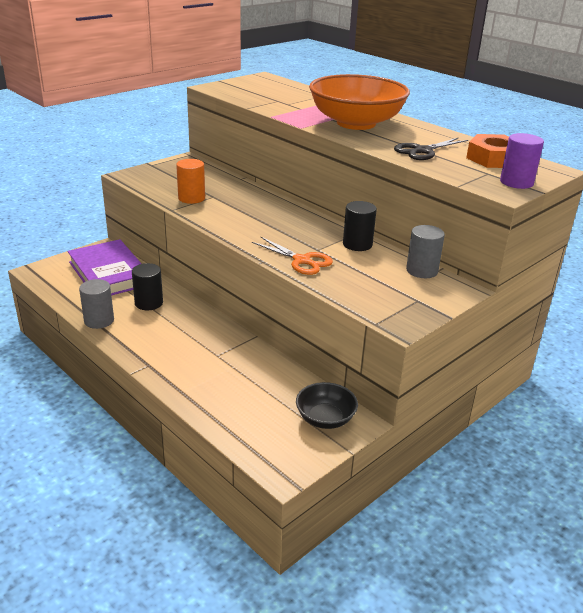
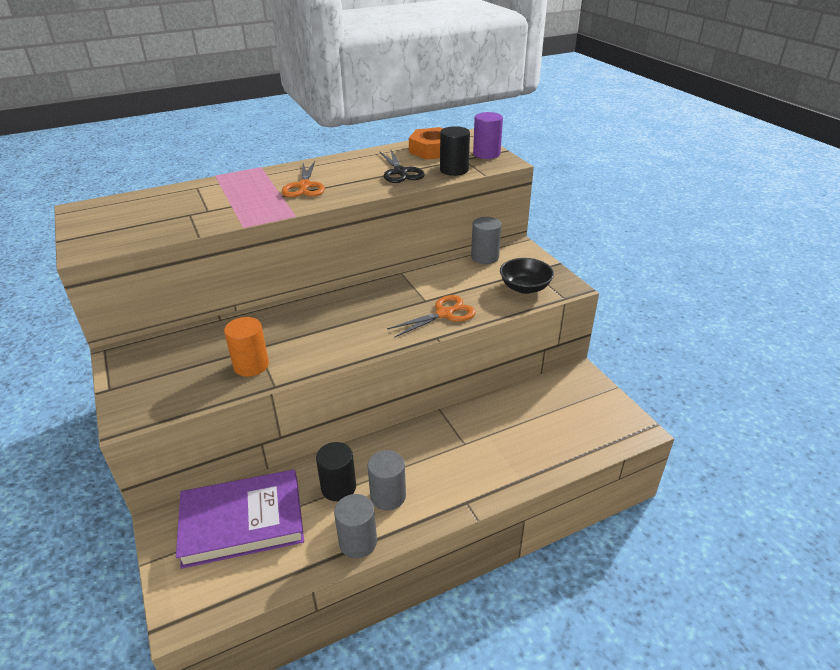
camera: 70 degrees left, 5 degrees up
(145, 326) = (388, 496): none -> grey cylinder
(325, 418) = (574, 391): black bowl -> black bowl (525, 287)
(356, 123) = (304, 186): orange bowl -> orange scissors
(357, 244) = (424, 277): black cylinder -> black cylinder (454, 170)

